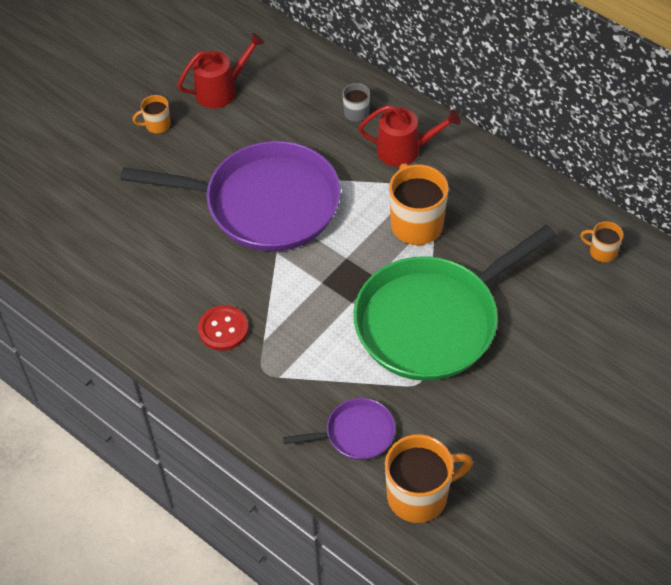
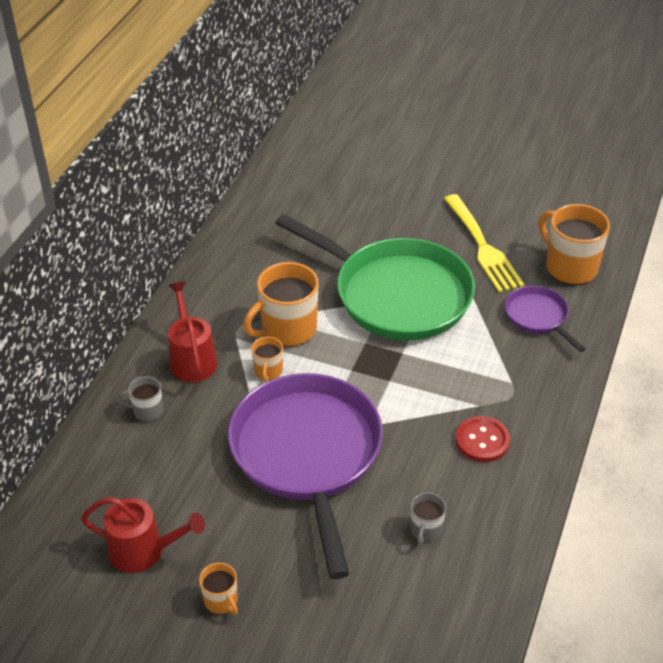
camera: 110 degrees left, 10 degrees down
(154, 260) = (425, 530): none -> grey mug
(221, 90) = (143, 551): red watering can -> red watering can turned 150 degrees clockwise
(479, 423) = (483, 247): none -> yellow fork
(602, 251) = (272, 208): orange mug -> orange mug (268, 371)

